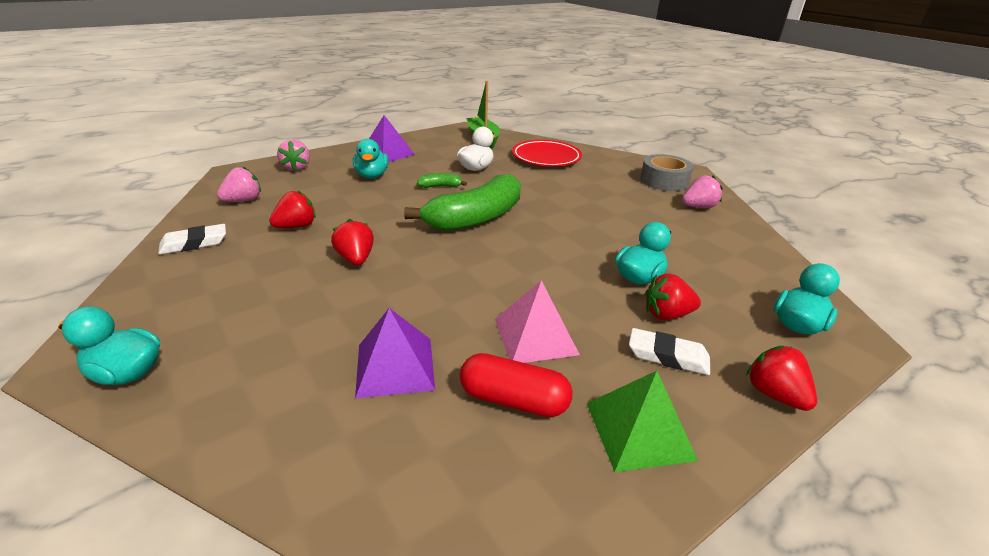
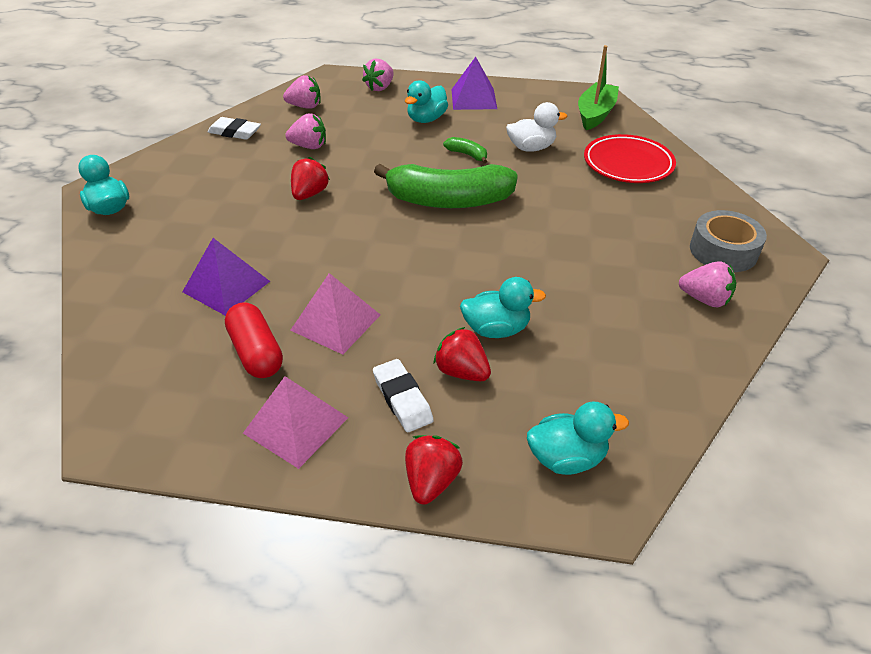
camera: 45 degrees right, 10 degrees up
(296, 226) = (309, 146): red strawberry -> pink strawberry
(639, 430) = (296, 425): green pyramid -> pink pyramid

